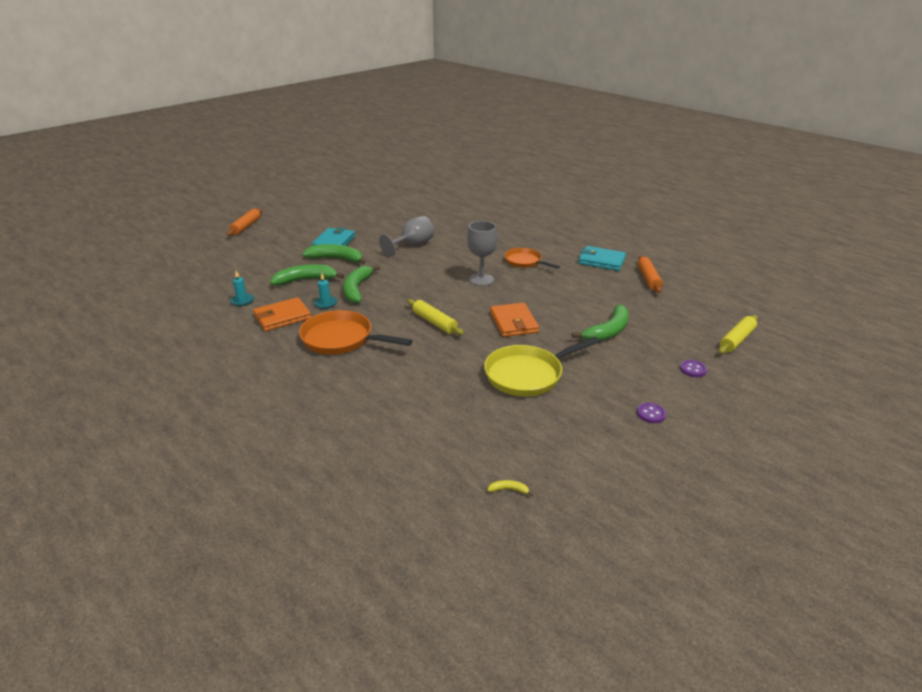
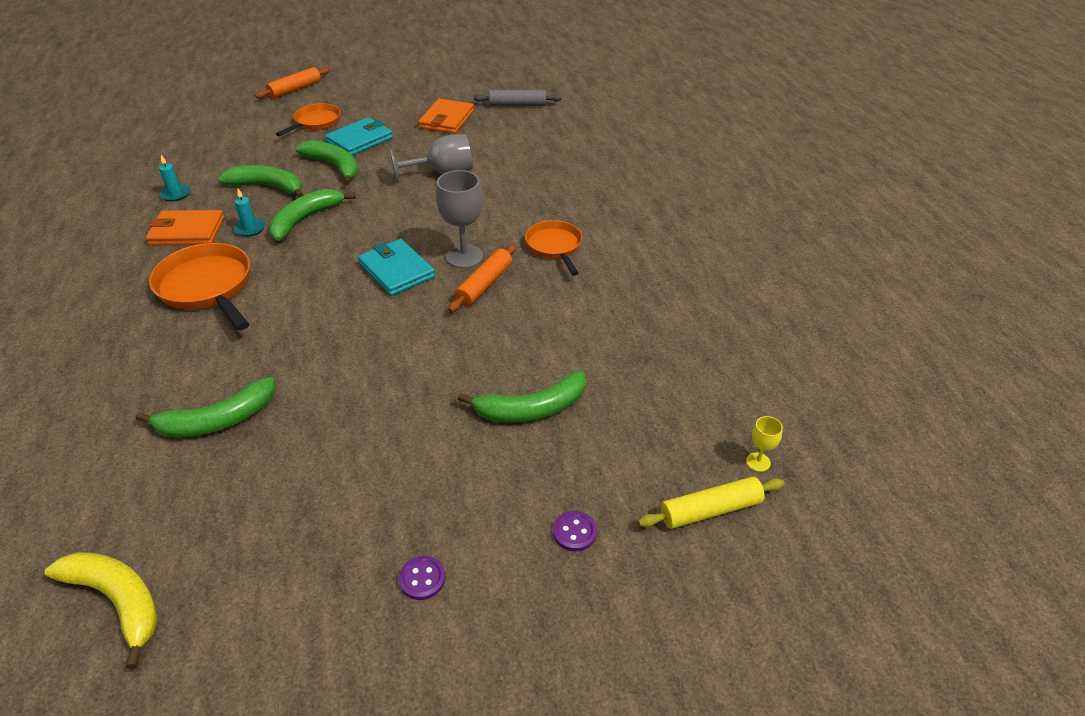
camera: 30 degrees right, 10 degrees up
(288, 240) = (315, 122): none -> orange pan
(411, 203) = (517, 105): none -> grey rolling pin
(434, 322) = (331, 303): yellow rolling pin -> none
(445, 395) = (217, 421): none -> green banana
(509, 490) = (118, 601): yellow banana -> yellow banana, size x2.46
(513, 322) = (424, 342): orange wallet -> orange wallet (446, 119)
(528, 374) = (344, 434): yellow pan -> none
(601, 261) = (666, 282): turquoise wallet -> turquoise wallet (396, 271)
(648, 279) = (701, 340): orange rolling pin -> orange rolling pin (484, 284)
(732, 316) = (758, 462): none -> yellow goblet

